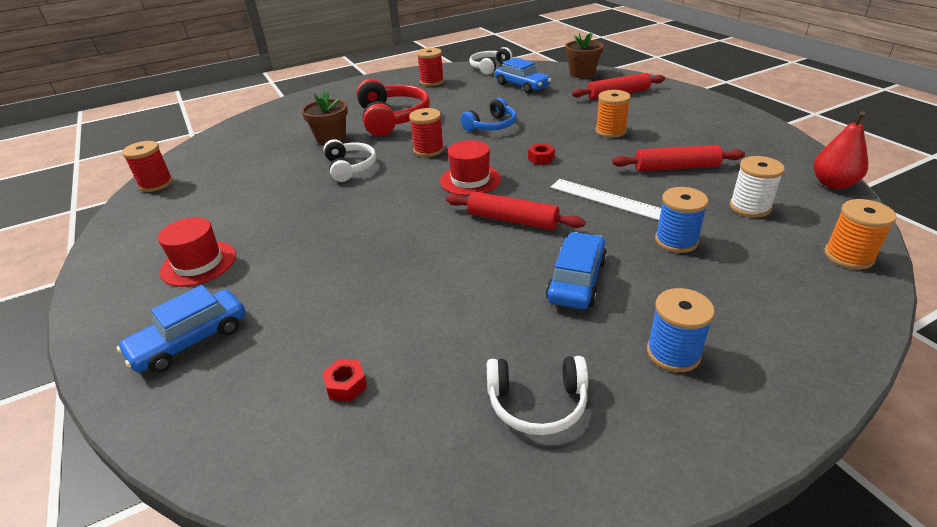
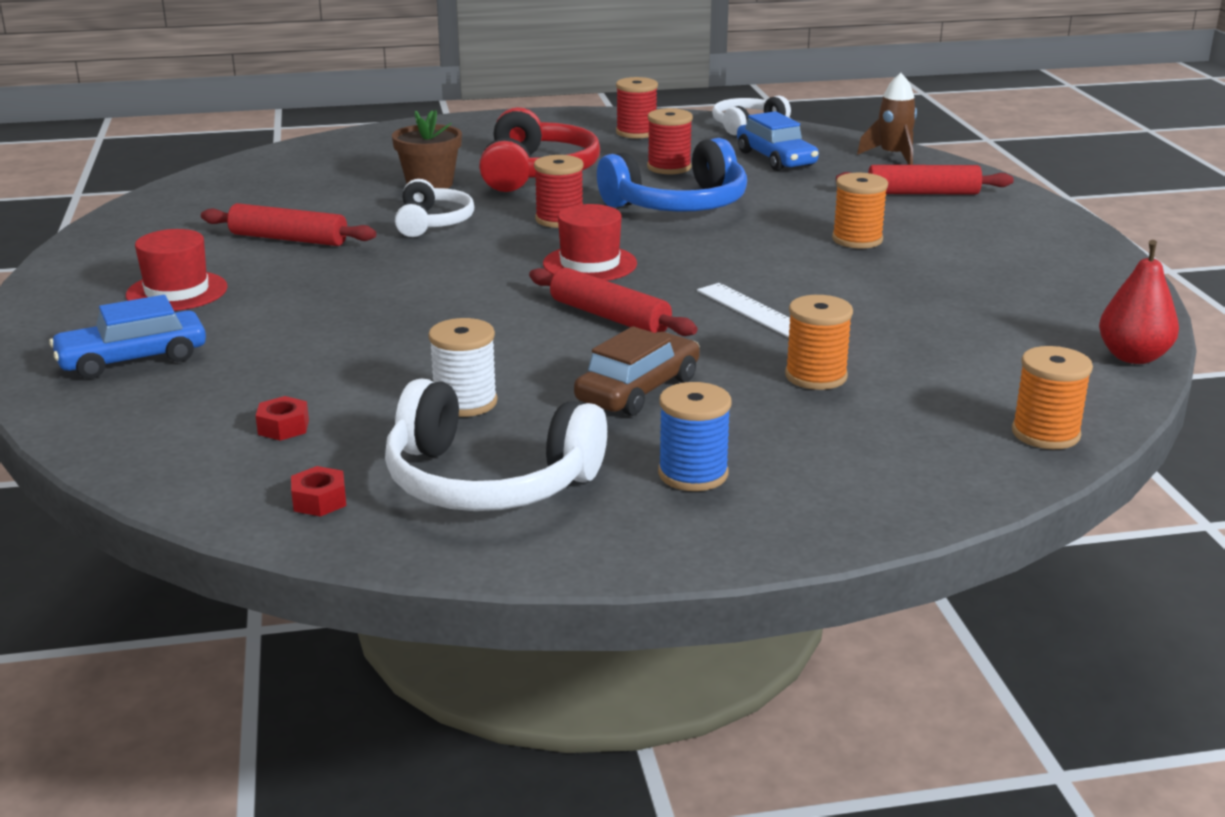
camera: 15 degrees right, 10 degrees down
(156, 184) = (164, 200): red spool -> red spool (669, 167)
(491, 126) = (678, 204): blue headphones -> blue headphones, size x1.65
(537, 403) = (488, 481): white headphones -> white headphones, size x1.65
(541, 158) = (716, 256): red nut -> red nut (319, 501)
(576, 280) = (638, 390): blue car -> brown car
(582, 73) = (893, 156): brown flower pot -> brown rocket
(676, 167) = (910, 299): red rolling pin -> red rolling pin (288, 239)
(676, 241) = (816, 376): blue spool -> orange spool
(749, 207) = (967, 360): white spool -> white spool (465, 402)

